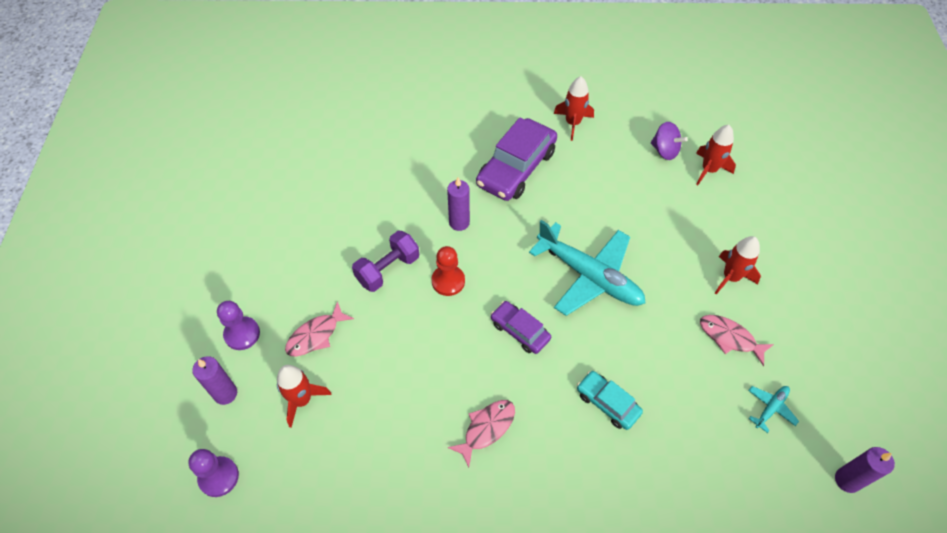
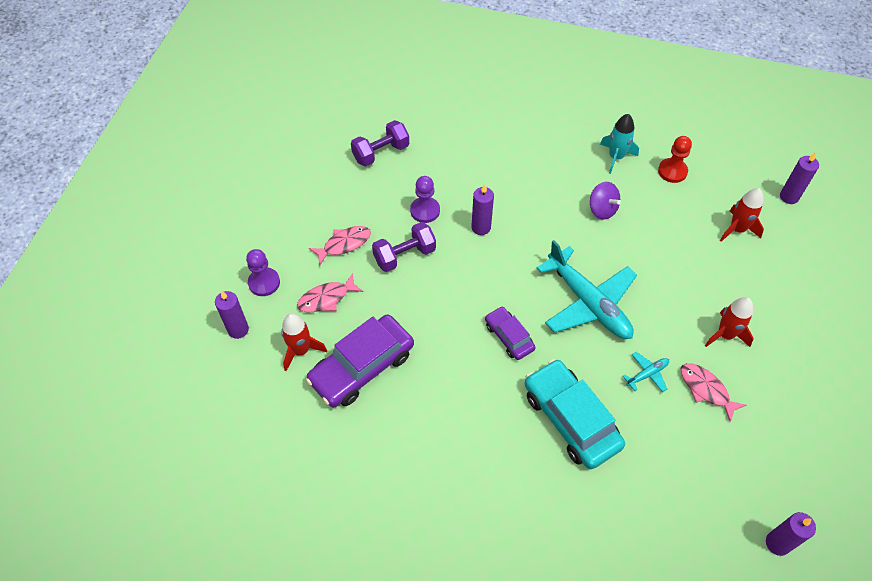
camera: 15 degrees right, 0 degrees up
(219, 477) = (216, 397): purple pawn -> purple pawn (425, 211)
(334, 167) = (381, 153): none -> purple dumbbell
(448, 281) = (456, 278): red pawn -> red pawn (672, 171)
(486, 429) = (454, 414): pink fish -> pink fish (344, 244)
(516, 168) = (548, 188): purple car -> purple car (362, 367)
(573, 123) = (616, 157): red rocket -> turquoise rocket
(607, 403) = (571, 419): turquoise car -> turquoise car, size x1.82
(664, 151) = (698, 202): purple spinning top -> purple spinning top (602, 209)
(746, 128) = (789, 197): none -> purple candle
(770, 408) = (724, 461): turquoise plane -> turquoise plane (647, 374)

